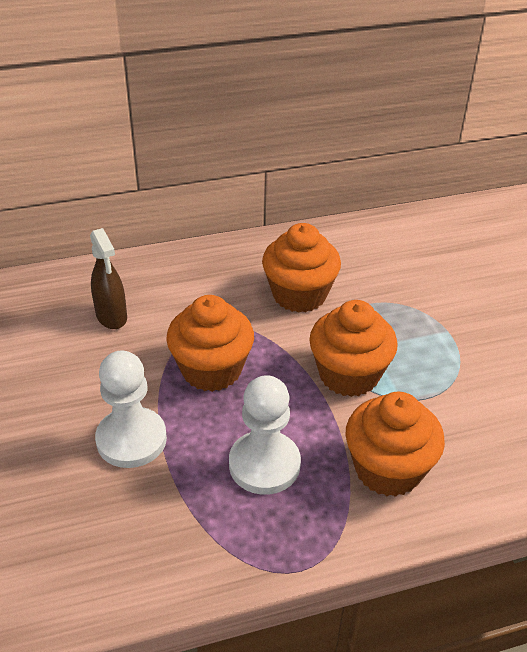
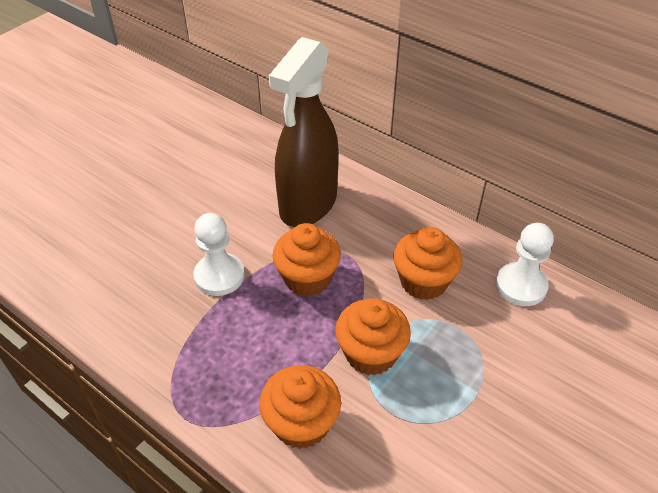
camera: 55 degrees right, 5 degrees up
(111, 317) = (308, 204): brown spray bottle -> brown spray bottle, size x2.29
(264, 464) = (251, 351): white pawn -> white pawn (521, 286)

